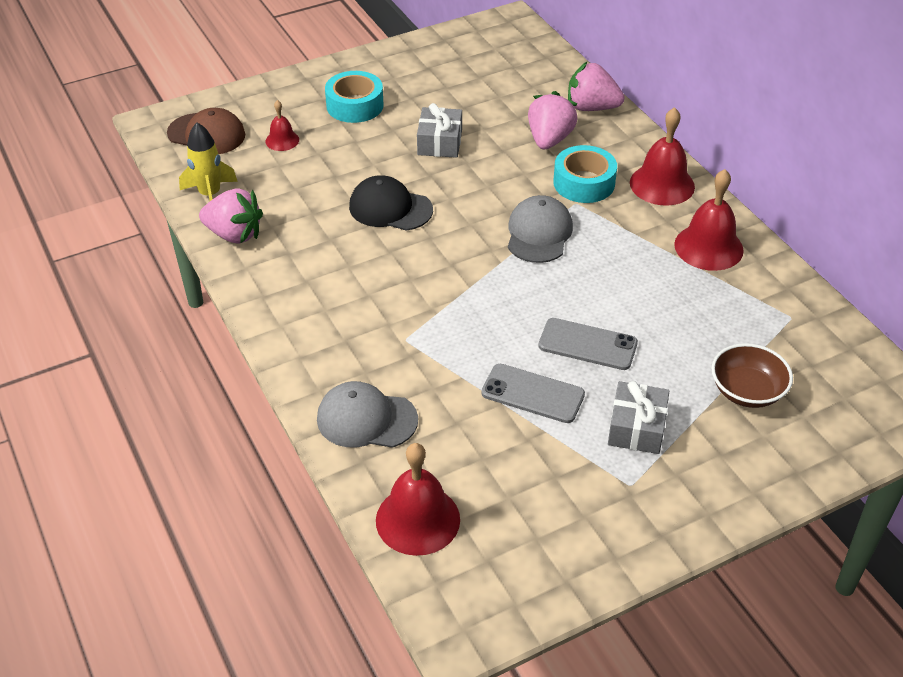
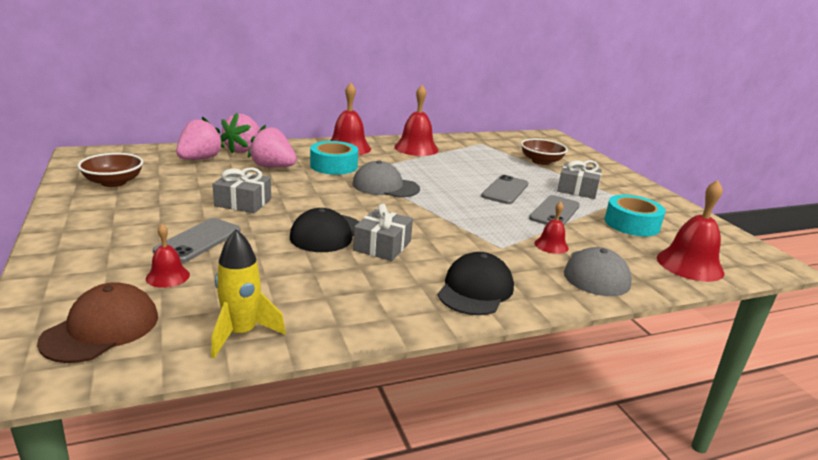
camera: 85 degrees left, 20 degrees down
(234, 234) = (328, 321): pink strawberry -> pink strawberry (200, 159)
(305, 319) = (475, 290): none -> black cap
(347, 138) = (198, 240): none -> grey phone
(355, 105) = (142, 231): turquoise tape -> turquoise tape (631, 224)
(376, 249) = (382, 246): none -> grey gift
(426, 383) = (551, 245): none -> red bell
(449, 59) = (113, 182): none -> brown bowl

